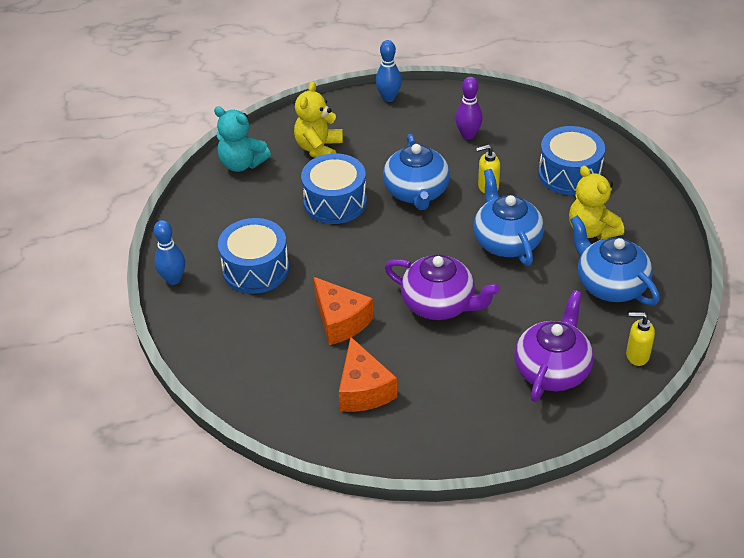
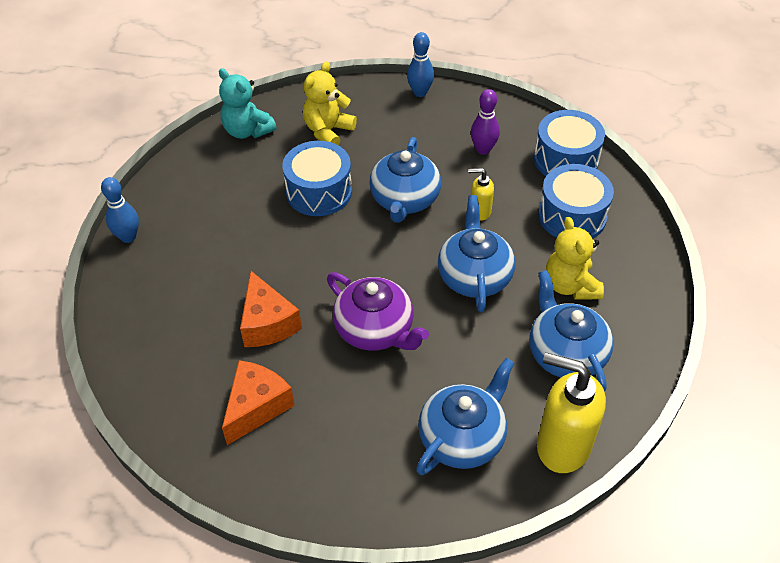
camera: 15 degrees right, 5 degrees up
(256, 269) = (210, 245): blue drum -> blue drum (566, 160)
(363, 390) = (256, 407): orange cheese -> orange cheese turned 150 degrees counterclockwise
(552, 369) = (462, 437): purple teapot -> blue teapot
(637, 355) = (562, 446): yellow soap dispenser -> yellow soap dispenser, size x2.01

